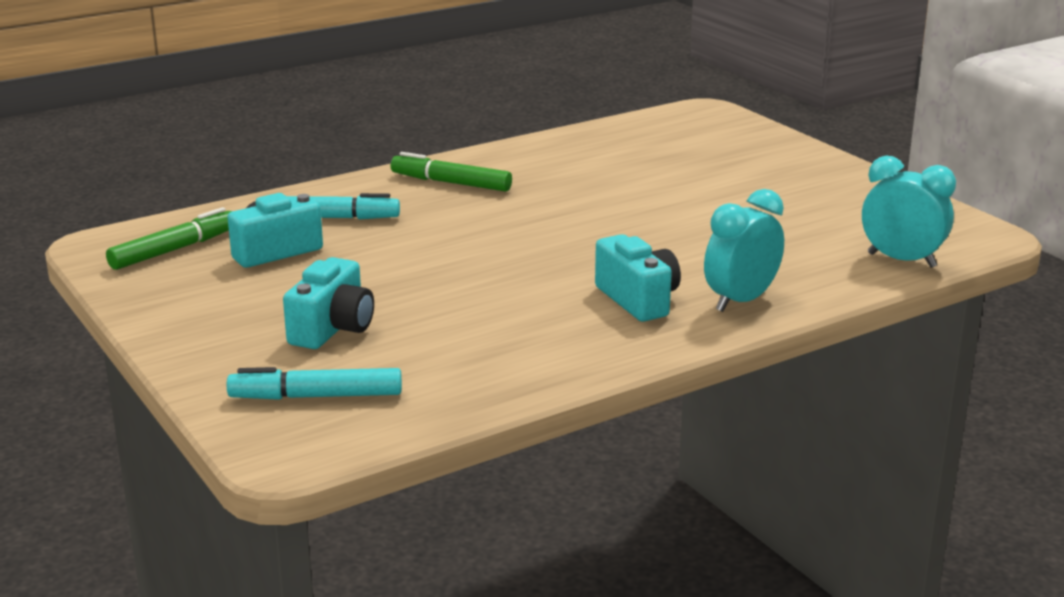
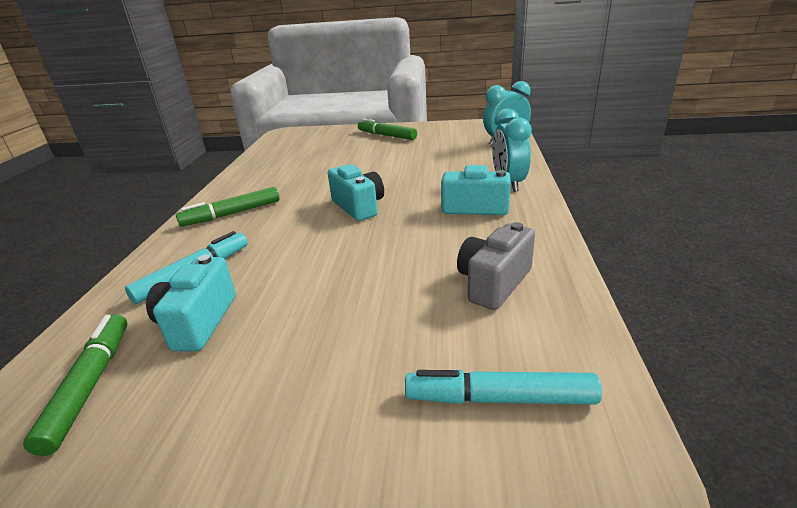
camera: 50 degrees left, 5 degrees up
(316, 396) = (500, 398): turquoise marker -> turquoise marker turned 60 degrees clockwise
(332, 329) = (378, 340): turquoise camera -> turquoise camera (359, 207)
(479, 353) = (494, 283): none -> grey camera
(797, 174) = (386, 135): none -> green marker

